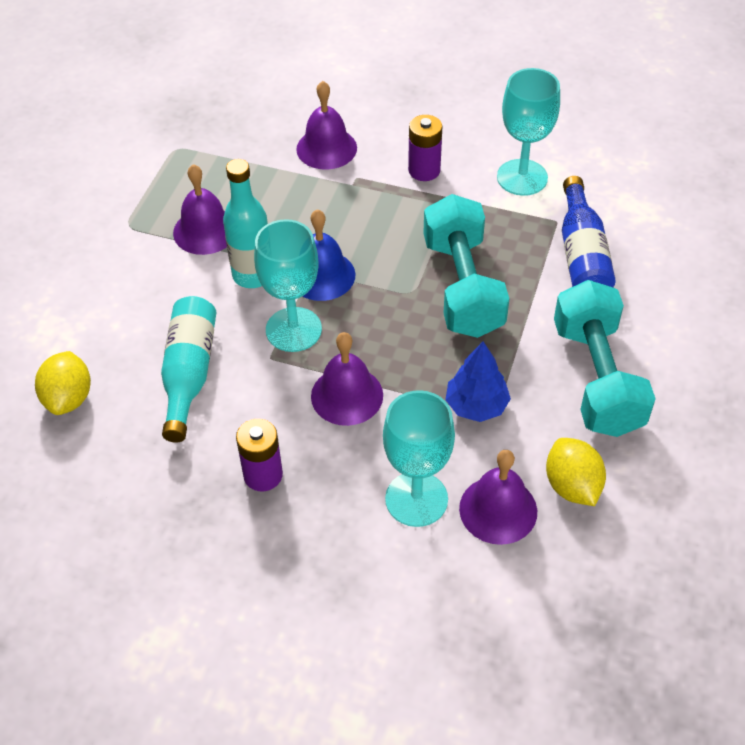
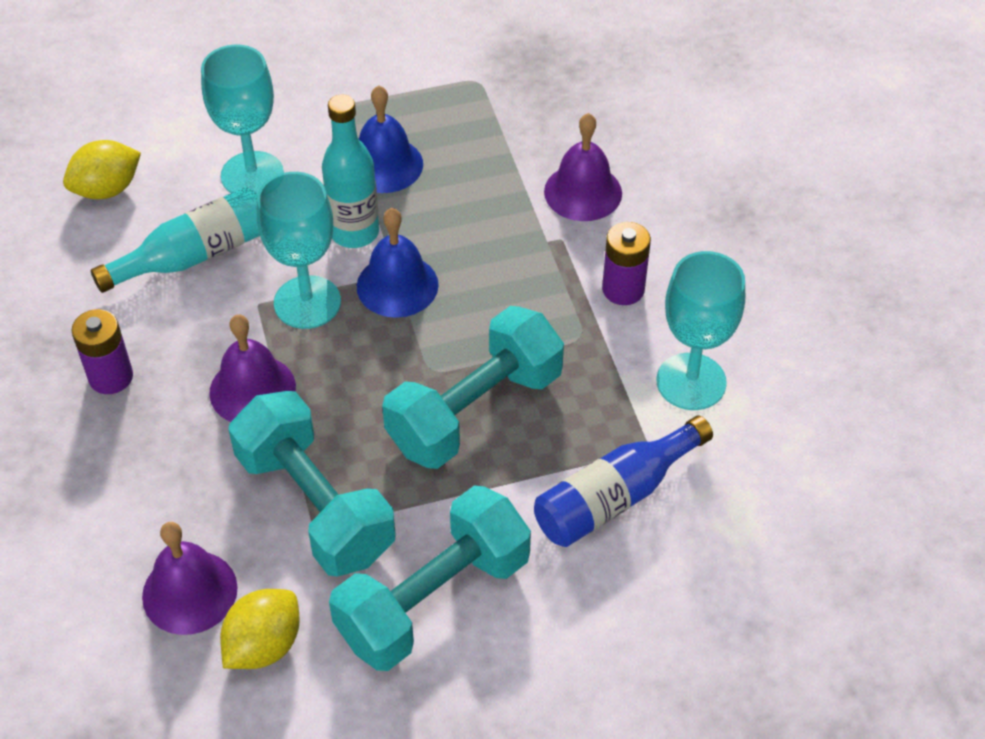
camera: 55 degrees right, 0 degrees up
(205, 230) = (384, 165): purple bell -> blue bell
(416, 499) = (159, 514): turquoise goblet -> turquoise goblet (252, 175)
(476, 405) = (315, 505): blue tree -> turquoise dumbbell

